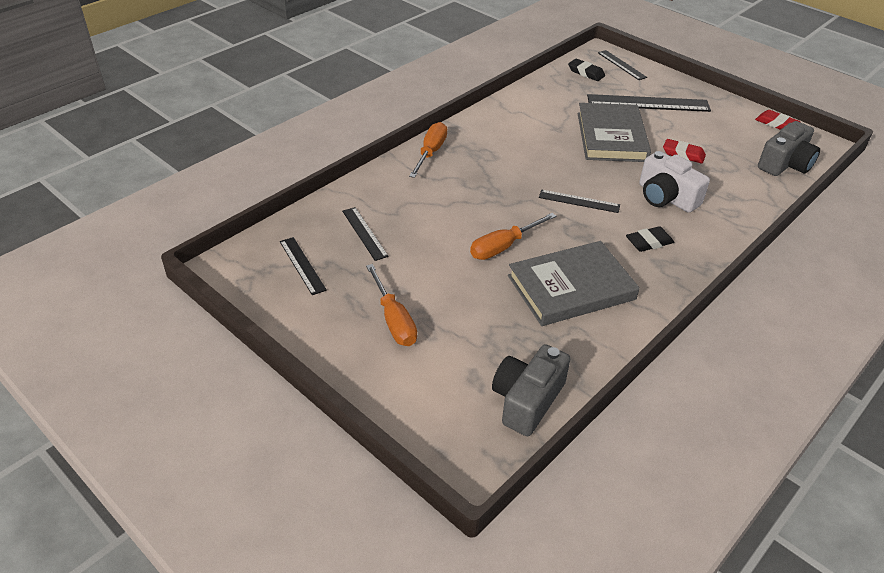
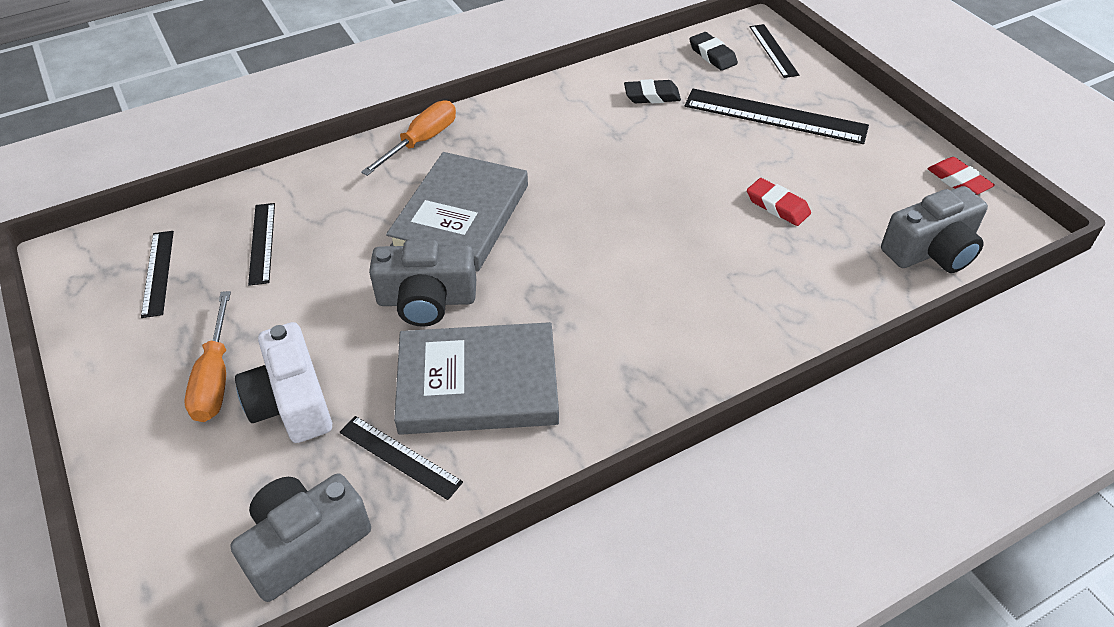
camera: 20 degrees right, 5 degrees up
(503, 246) = (426, 300): orange screwdriver -> grey camera
(579, 201) = (575, 252): black ruler -> black ruler (399, 457)
(611, 137) = (686, 160): grey book -> grey book (460, 216)
(649, 242) = (635, 337): black eraser -> black eraser (652, 96)
(666, 197) = (707, 270): white camera -> white camera (291, 402)

